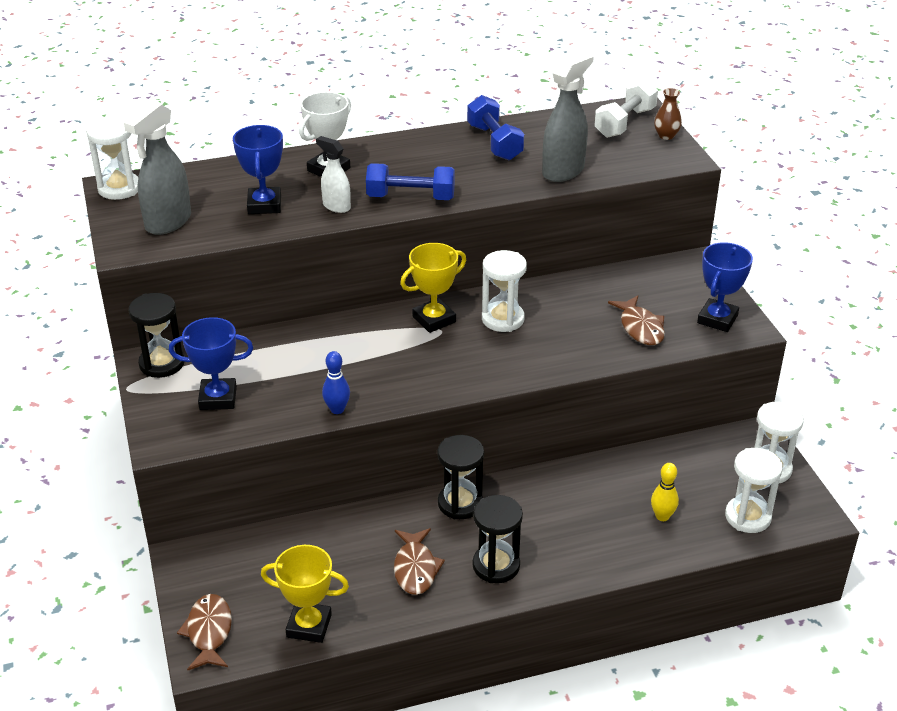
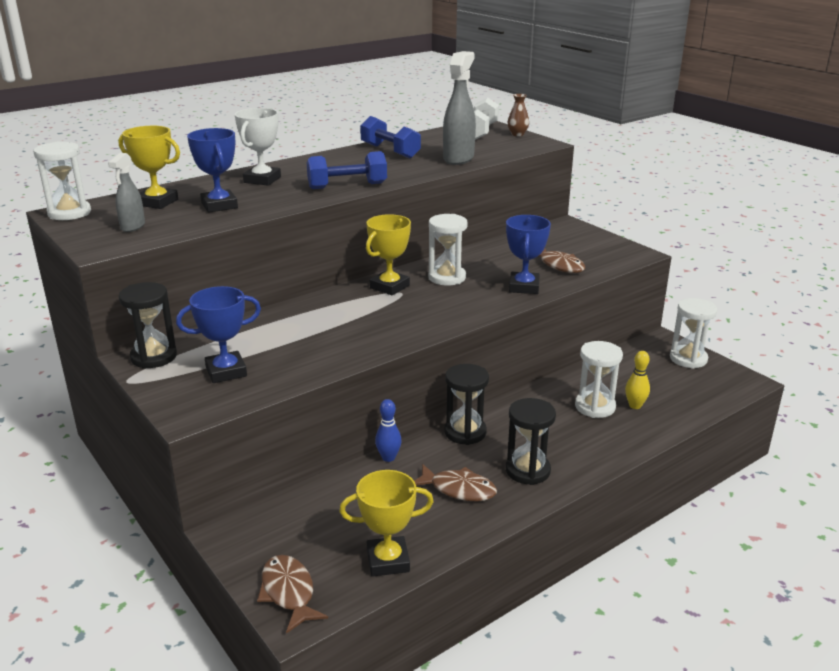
camera: 20 degrees left, 10 degrees down
(168, 222) = (132, 227): grey spray bottle -> grey spray bottle, size x0.59
(207, 187) = (157, 202): none -> yellow trophy
(336, 206) = (286, 198): white spray bottle -> none
(337, 409) = (347, 359): blue bowling pin -> blue bowling pin (388, 458)
(415, 568) = (458, 489): brown fish -> brown fish turned 45 degrees counterclockwise
(717, 319) = (611, 252): blue trophy -> blue trophy (524, 287)
(748, 517) = (698, 392): white hourglass -> white hourglass (595, 407)

